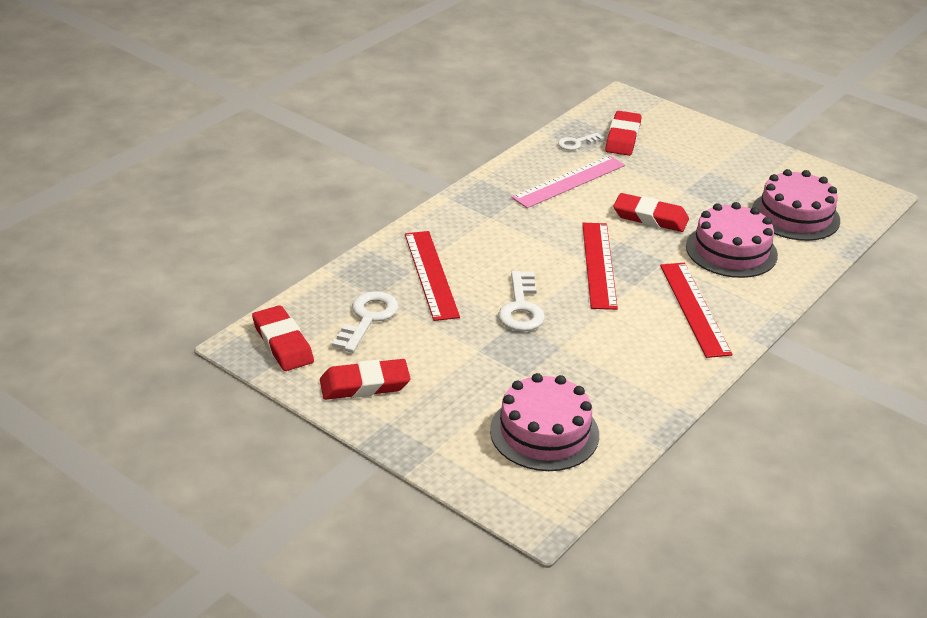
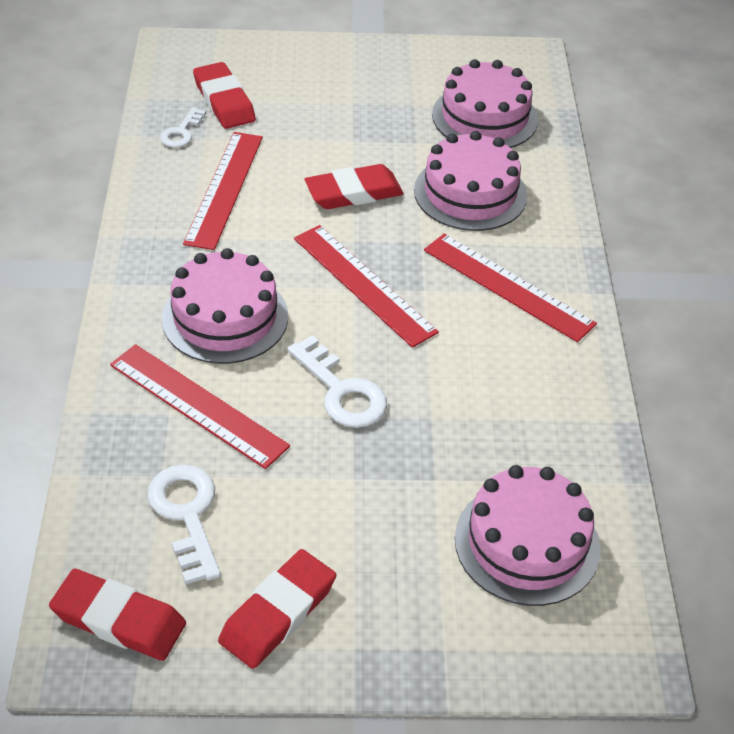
camera: 40 degrees left, 10 degrees up
(494, 242) = (225, 317): none -> pink cake
(569, 181) = (224, 189): pink ruler -> red ruler

